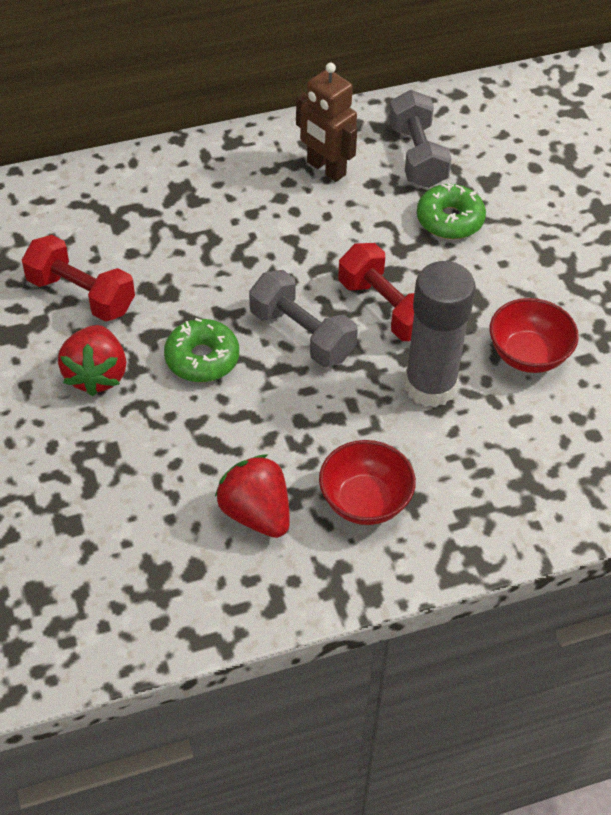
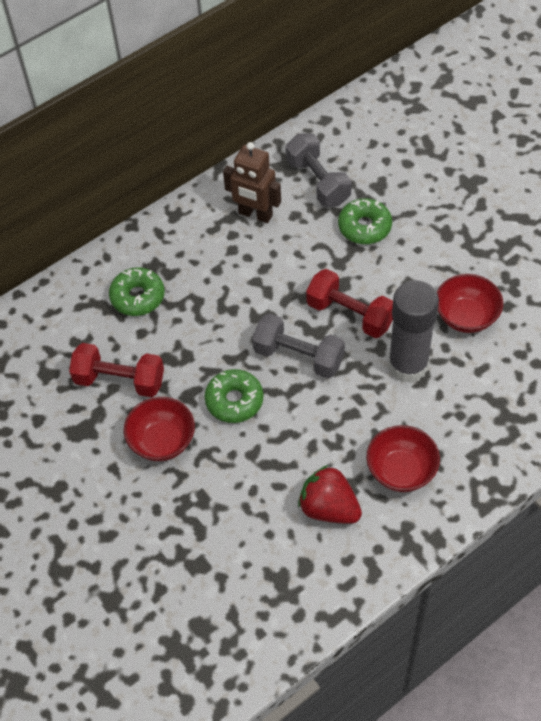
camera: 15 degrees left, 5 degrees up
(96, 375) = (162, 441): red strawberry -> red bowl
(146, 214) = (138, 297): none -> green donut

